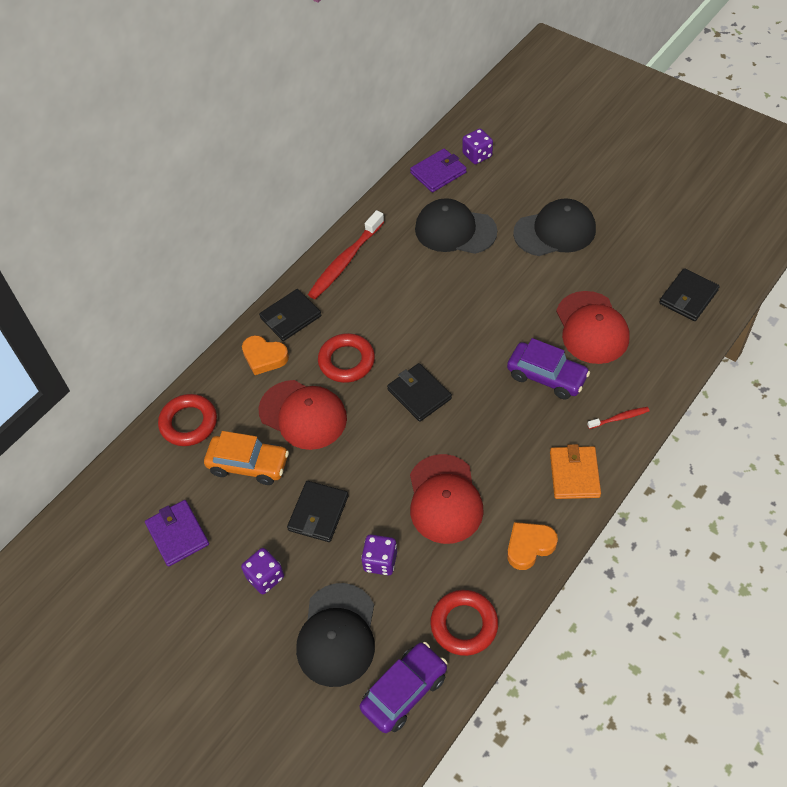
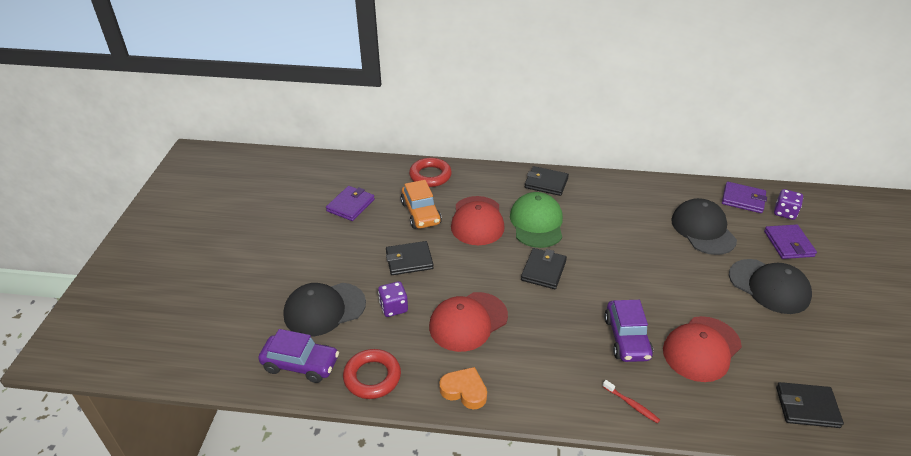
camera: 55 degrees right, 15 degrees down
(264, 357) = (505, 185): orange heart -> none
(265, 577) = (345, 256): purple dice -> none
(345, 261) = (615, 188): red toothbrush -> none
(346, 361) = (537, 223): red ring -> green cap
(516, 181) = (788, 244): none -> purple wallet
(574, 474) = (551, 394): orange wallet -> none

